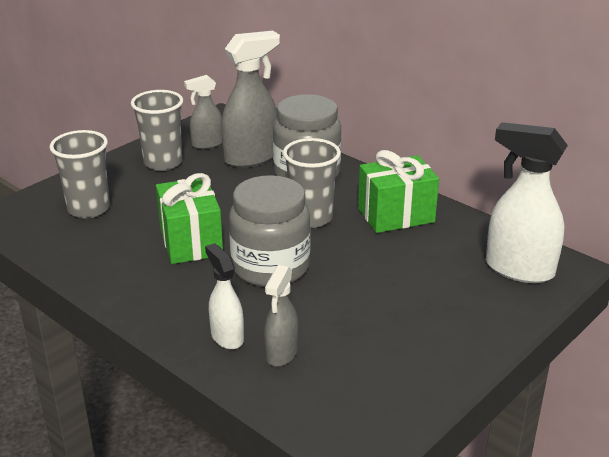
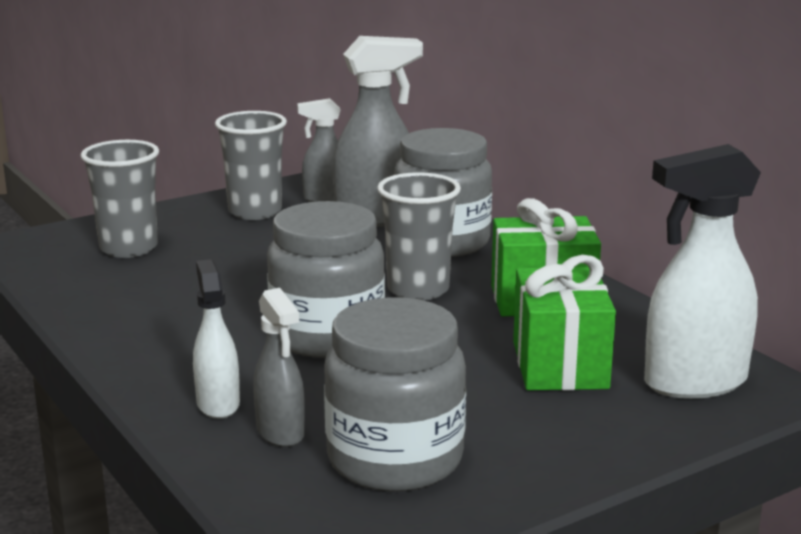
camera: 15 degrees right, 10 degrees down
(191, 242) = (237, 296): green gift -> green gift (559, 365)
(281, 354) = (280, 433): grey spray bottle -> grey spray bottle turned 60 degrees counterclockwise
(365, 362) = (395, 459): none -> grey jar
(518, 269) = (693, 383): white spray bottle -> white spray bottle turned 60 degrees counterclockwise

